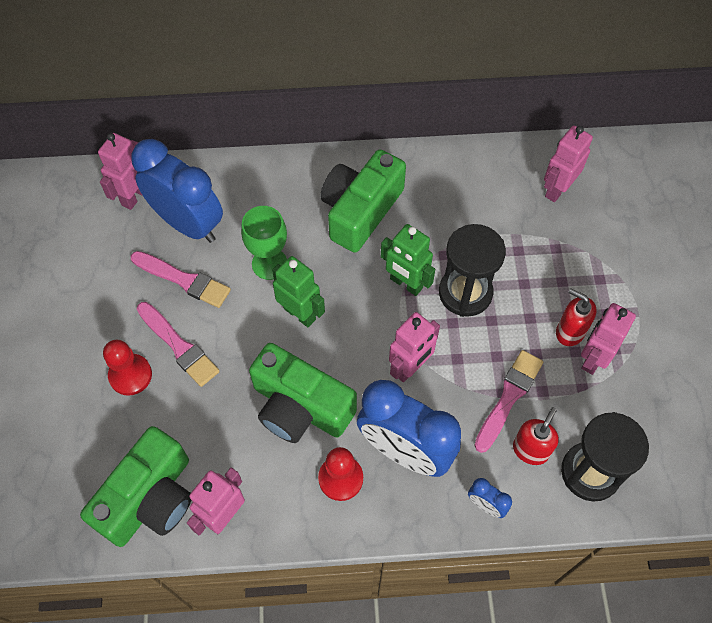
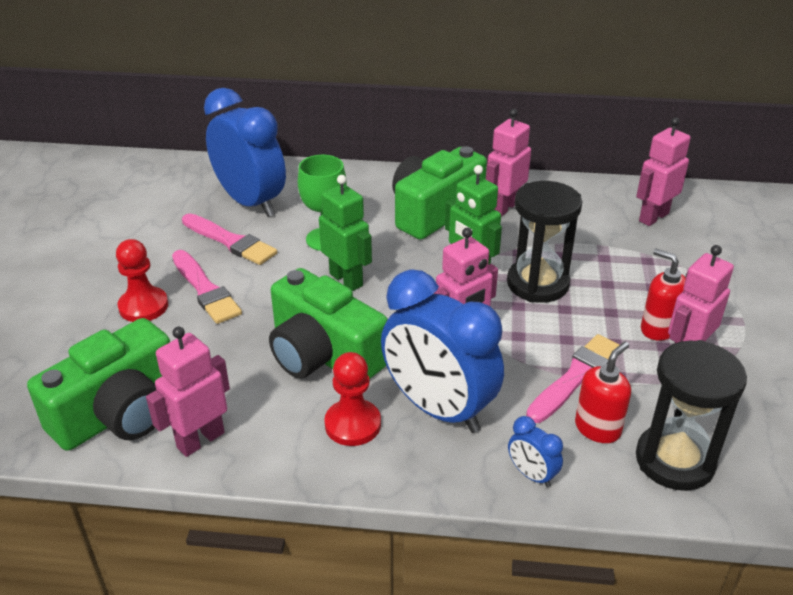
camera: 10 degrees right, 25 degrees down
(134, 196) = (205, 179): pink robot -> pink robot (504, 207)

